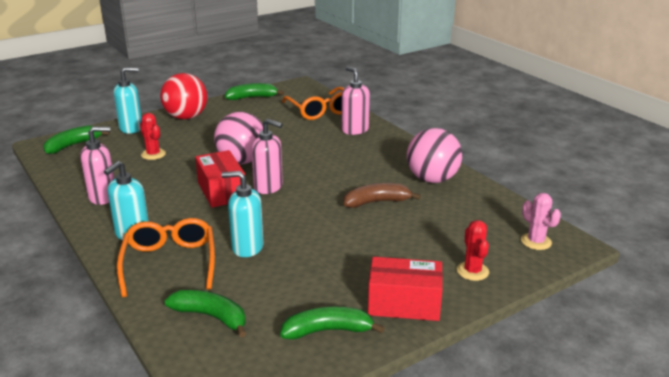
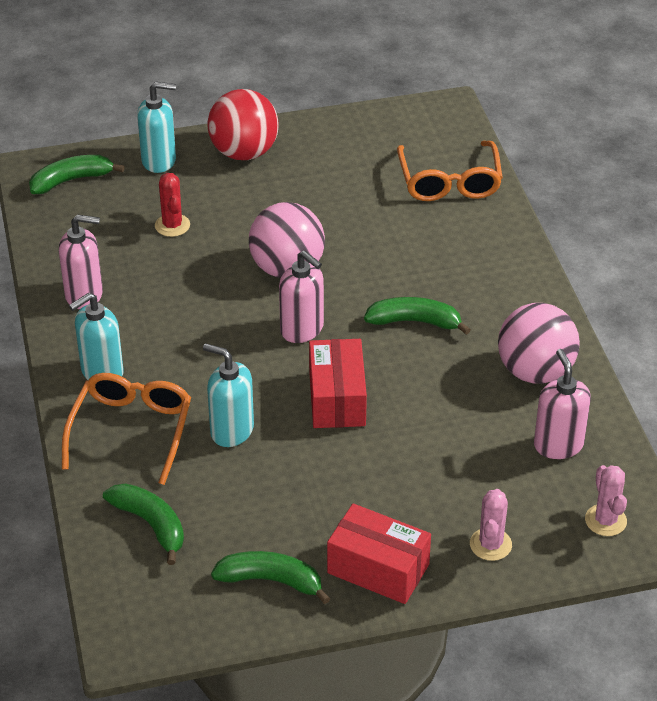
camera: 20 degrees right, 15 degrees up
(221, 191) = (237, 322): red box -> red box (337, 398)
(252, 97) = (359, 126): green banana -> green banana (415, 322)
(354, 130) = (479, 239): pink soap dispenser -> pink soap dispenser (558, 445)
(377, 202) = (434, 395): brown banana -> none
(472, 271) = (490, 544): red cactus -> pink cactus

